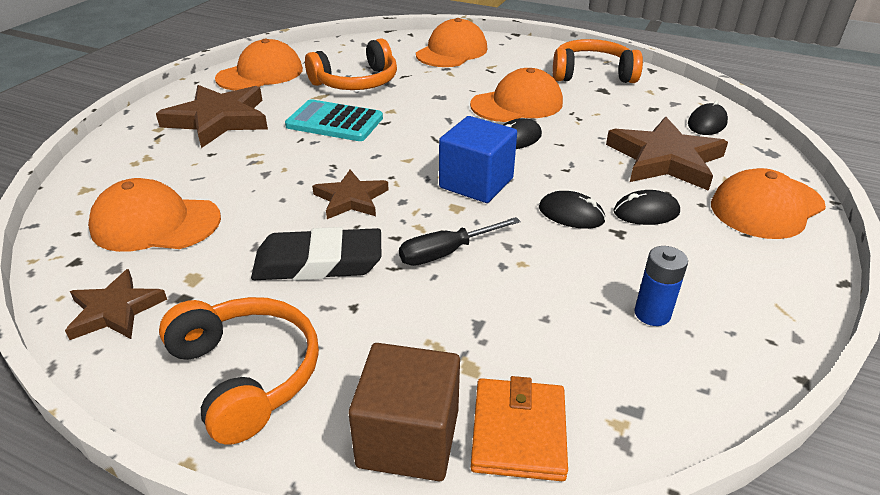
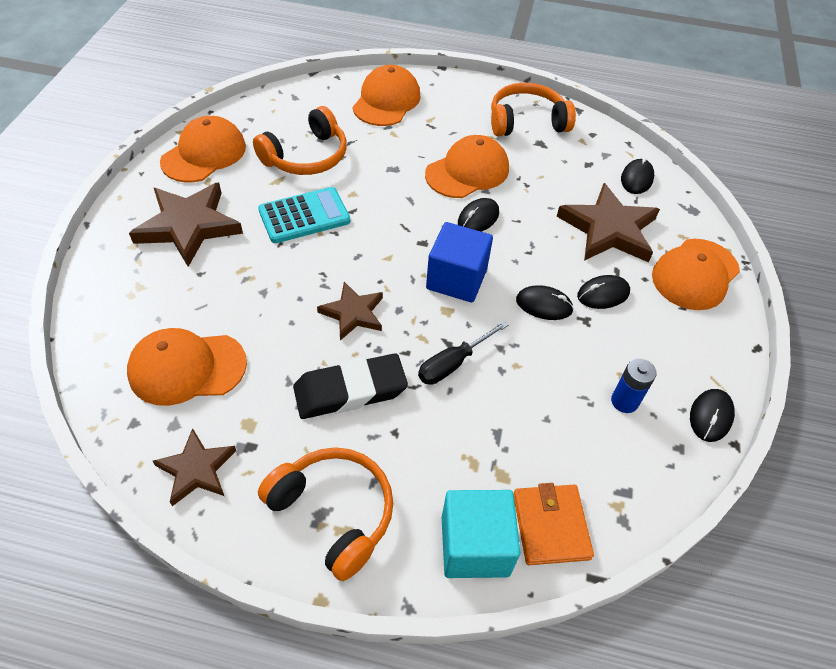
camera: 15 degrees left, 15 degrees up
(334, 122) = (304, 216): turquoise calculator -> turquoise calculator turned 150 degrees clockwise
(408, 438) = (475, 546): brown cube -> turquoise cube
(770, 344) = (710, 416): none -> black mouse

